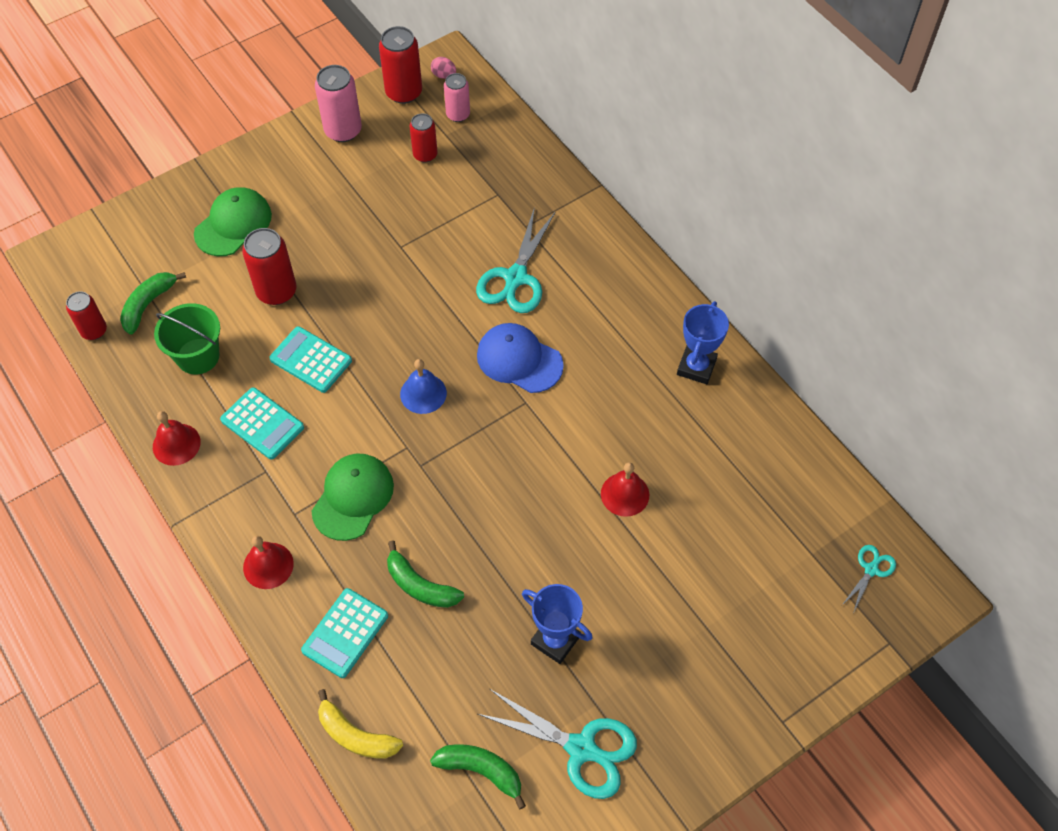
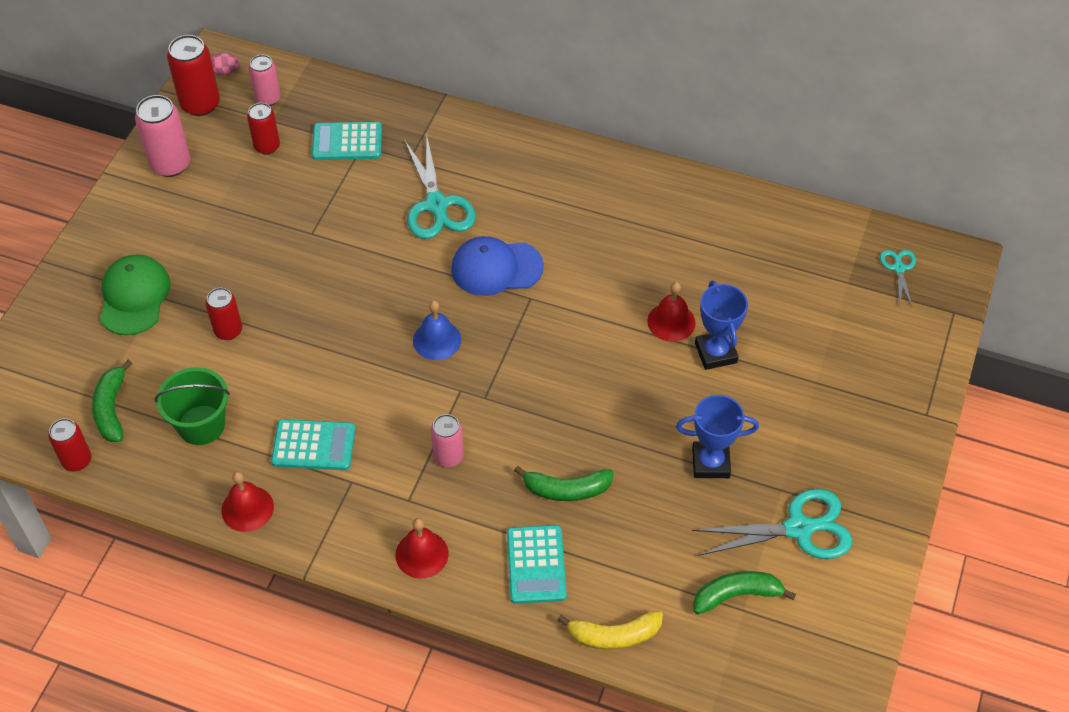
camera: 35 degrees left, 5 degrees down
(276, 291) = (228, 331): red can -> red can, size x0.64
(311, 360) = (312, 369): turquoise calculator -> turquoise calculator (347, 142)
(353, 497) = (448, 456): green cap -> pink can
(696, 367) = (645, 194): blue trophy -> blue trophy (715, 353)

